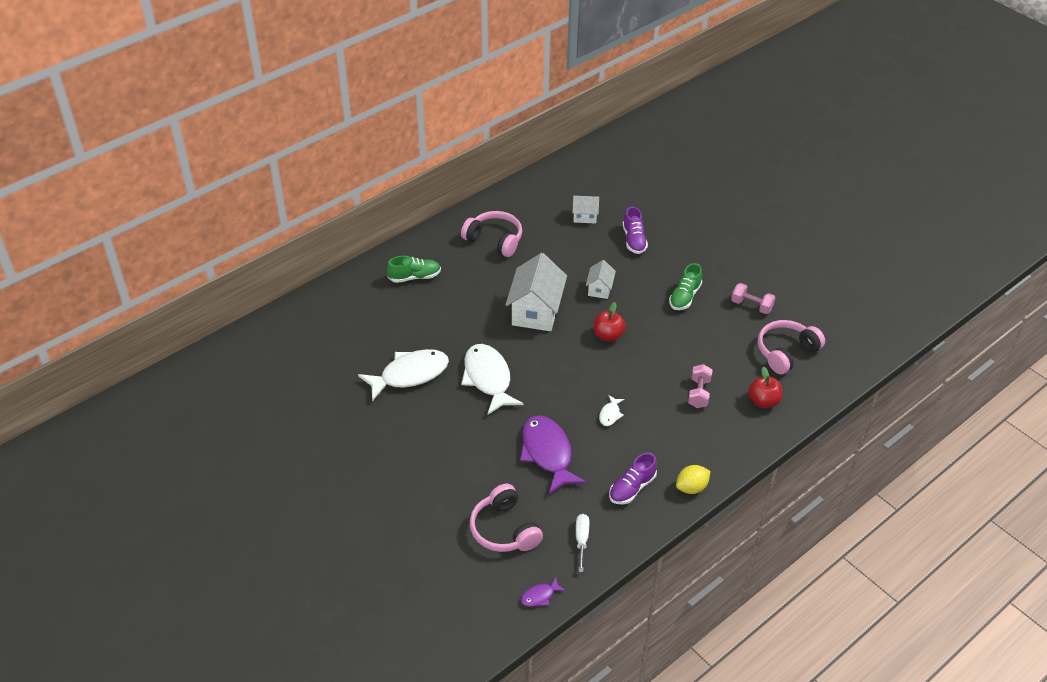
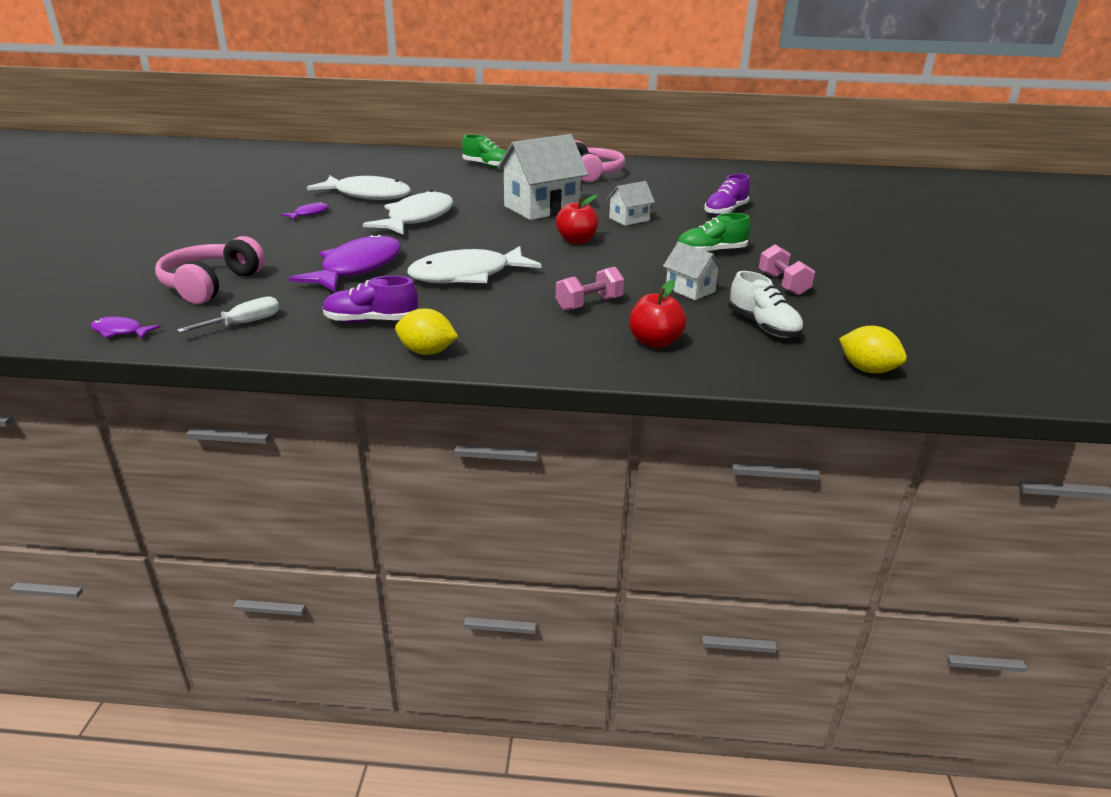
camera: 45 degrees right, 15 degrees down
(416, 424) = (309, 214): none -> purple fish
(585, 216) = (702, 188): white house -> white house (690, 290)
(610, 414) = (467, 275): white fish -> white fish, size x2.28
(786, 352) = (763, 326): pink headphones -> white shoe
(855, 356) = (867, 370): none -> yellow lemon

